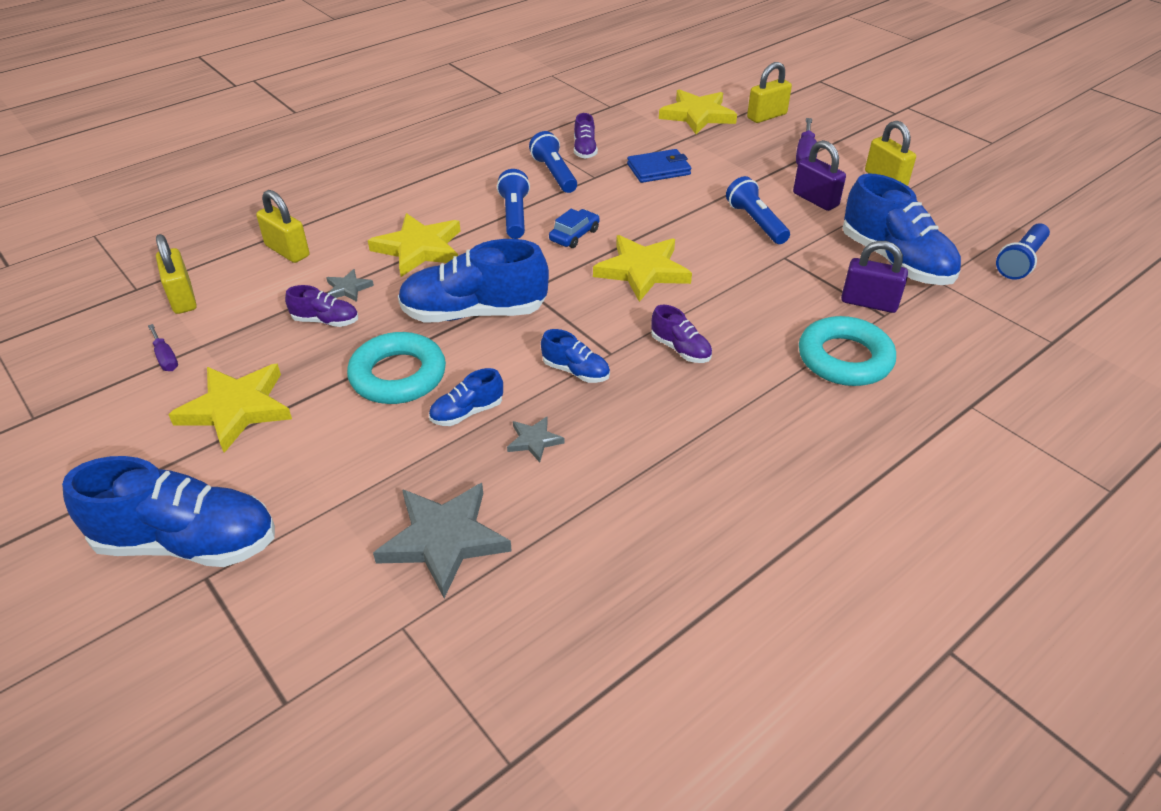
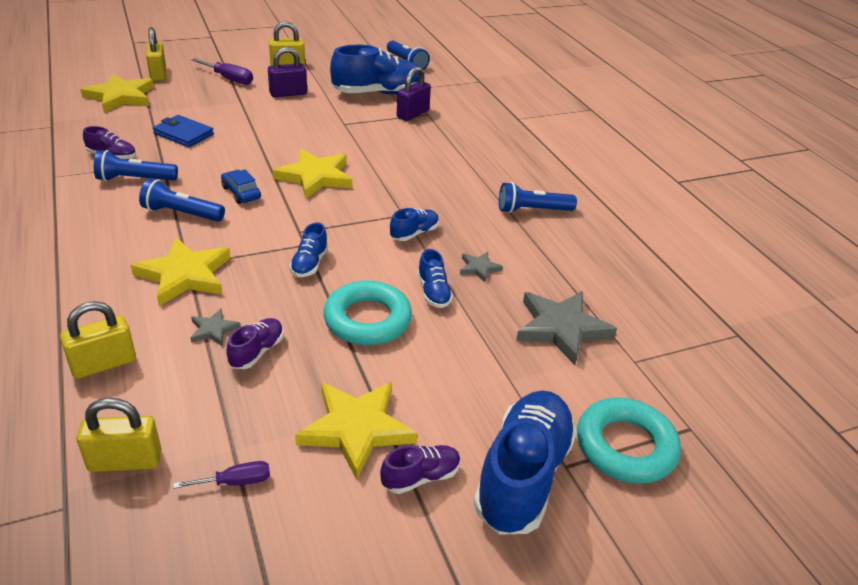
camera: 75 degrees left, 5 degrees down
(474, 313) = (309, 264): blue shoe -> blue shoe, size x0.48
(658, 169) = (184, 134): blue wallet -> blue wallet turned 60 degrees counterclockwise
(680, 349) = (416, 187): purple shoe -> purple shoe (420, 477)
(756, 222) = (295, 120): blue flashlight -> blue flashlight (532, 210)
(844, 358) = (459, 138): turquoise ring -> turquoise ring (625, 446)

